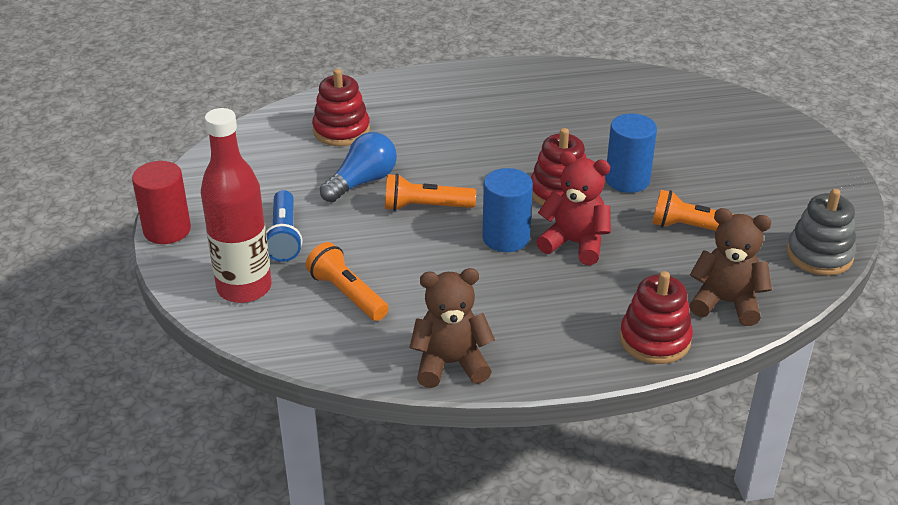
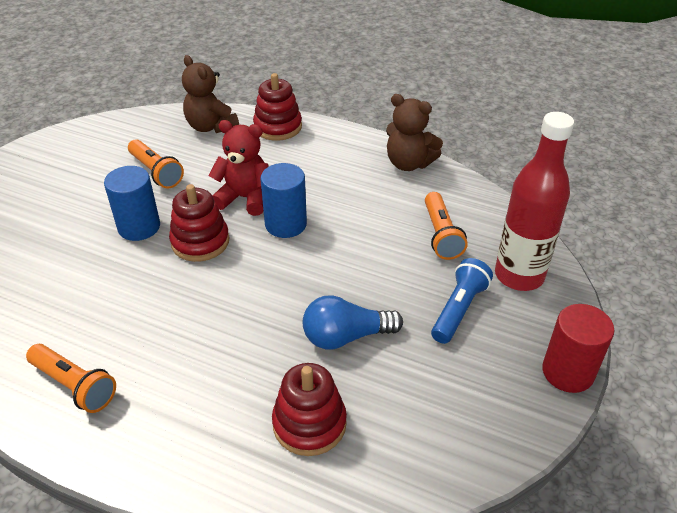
camera: 145 degrees left, 5 degrees up
(425, 207) = (316, 280): orange flashlight -> orange flashlight (74, 385)
(575, 243) = (245, 198): red teddy bear -> red teddy bear turned 135 degrees clockwise
(819, 255) = (117, 126): grey stacking toy -> none

